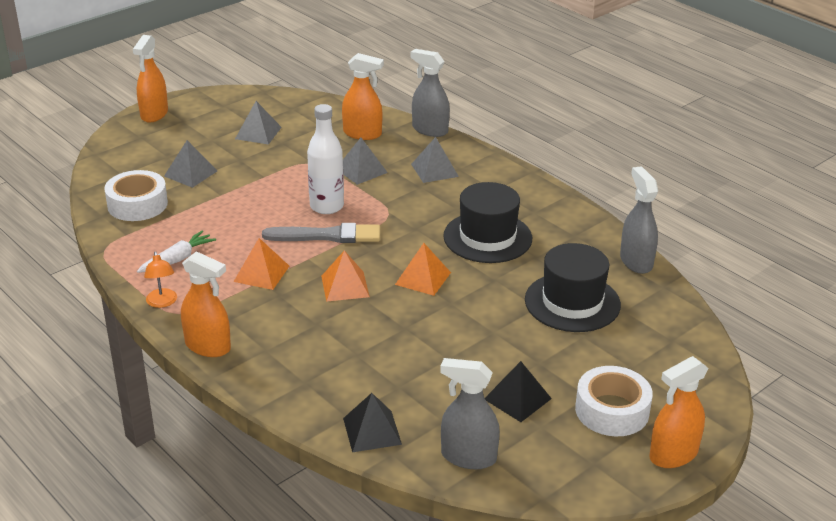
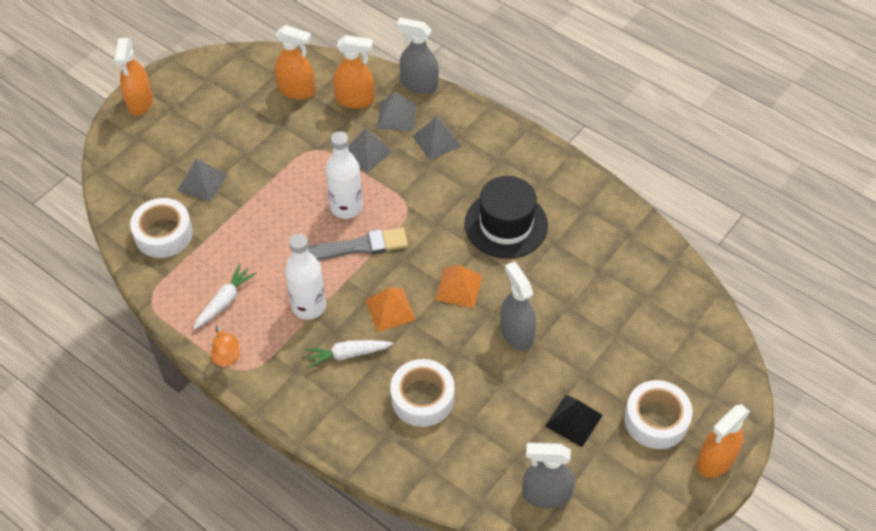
camera: 10 degrees left, 20 degrees up
(208, 346) = (286, 406): orange spray bottle -> orange spray bottle (297, 91)
(258, 133) = (252, 114): grey pyramid -> grey pyramid (396, 116)
(261, 273) = (309, 306): orange pyramid -> white bottle
(288, 315) = (348, 354): none -> white carrot
(356, 359) = (422, 398): none -> white tape
(372, 431) = (457, 480): black pyramid -> none
(572, 302) = (598, 295): black hat -> none
(636, 261) = (645, 234): grey spray bottle -> grey spray bottle (516, 333)

